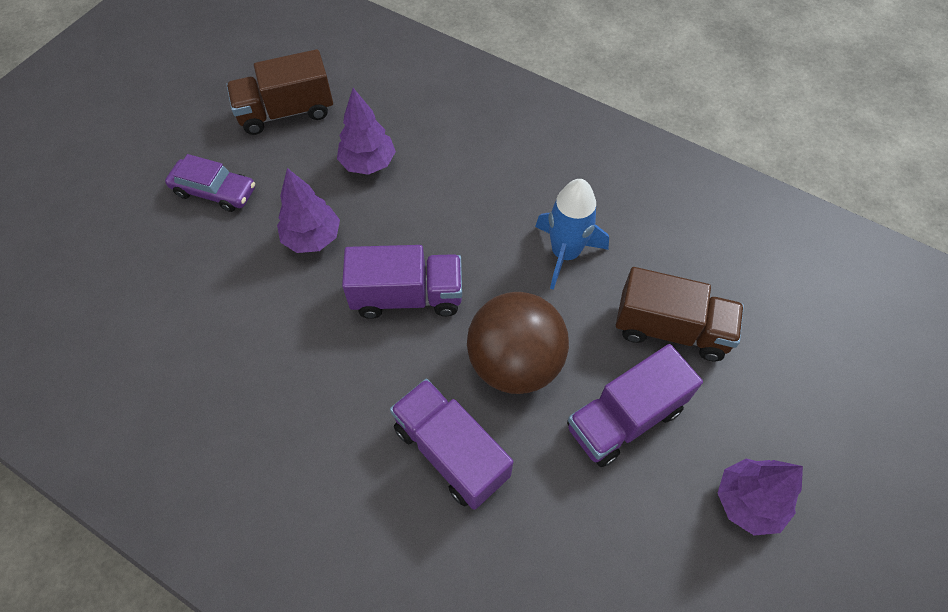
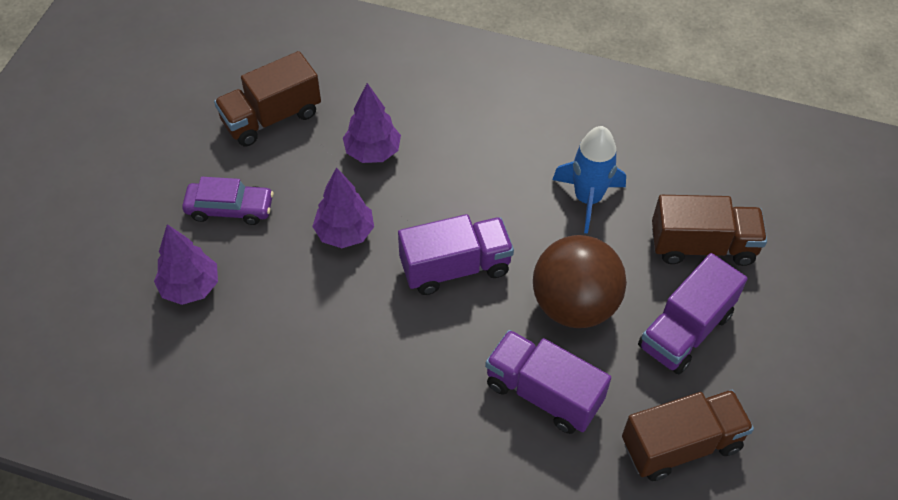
camera: 15 degrees left, 5 degrees down
(580, 548) = (681, 445): none -> brown truck
(748, 502) = (808, 375): purple tree -> purple tree (190, 287)

